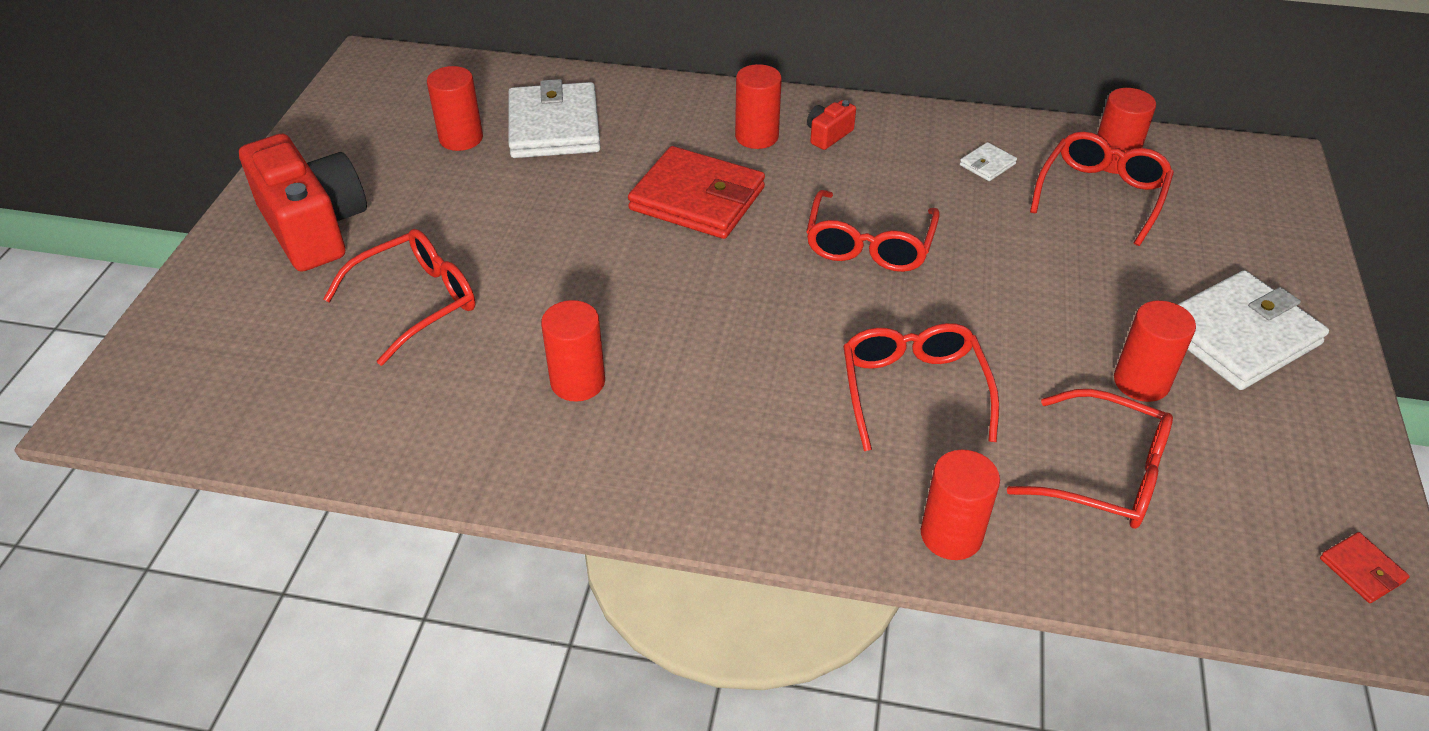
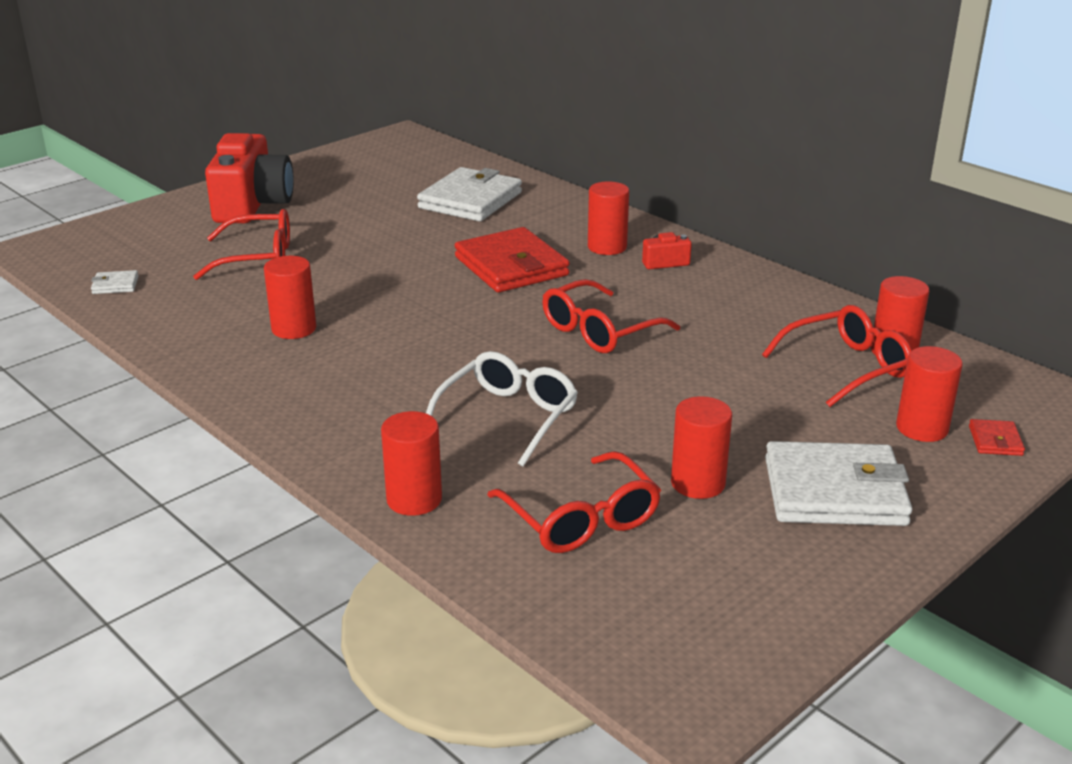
camera: 35 degrees right, 15 degrees down
(461, 138) = (401, 189): red cylinder -> red cylinder (922, 428)
(913, 390) = (507, 417): red glasses -> white glasses
(987, 164) = (772, 318): white wallet -> white wallet (115, 285)
(1361, 570) = (710, 665): red wallet -> red wallet (995, 441)

